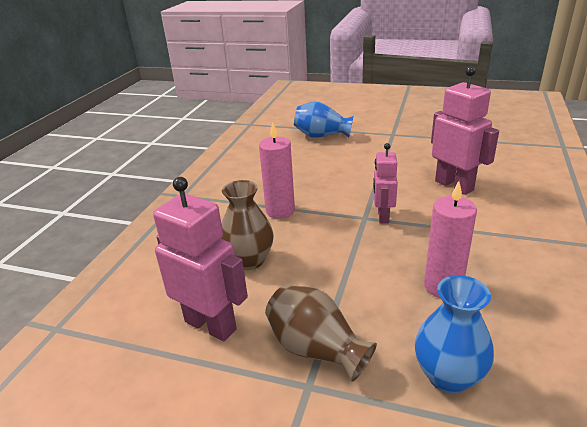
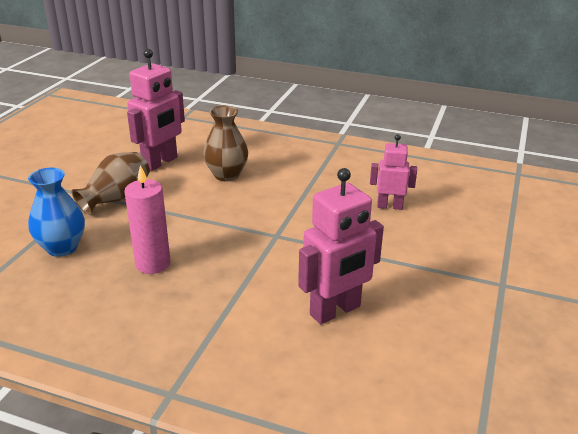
camera: 90 degrees right, 0 degrees up
(280, 211) = (300, 189): pink candle -> none
(322, 136) = (486, 223): blue vase -> none
(383, 216) = (275, 246): pink robot -> pink robot (389, 206)

